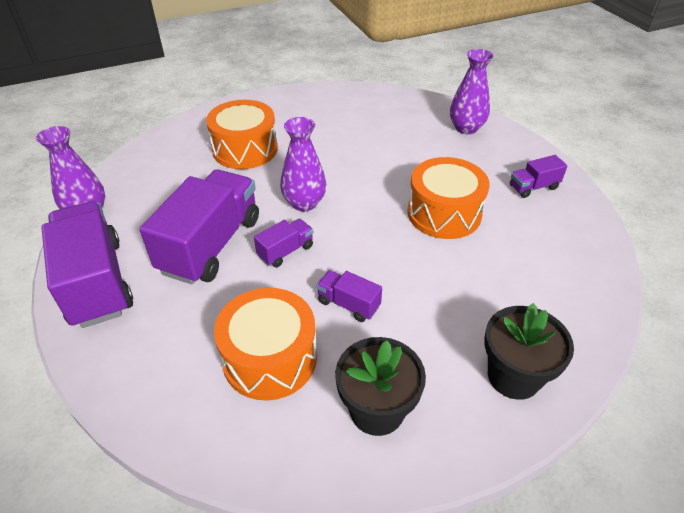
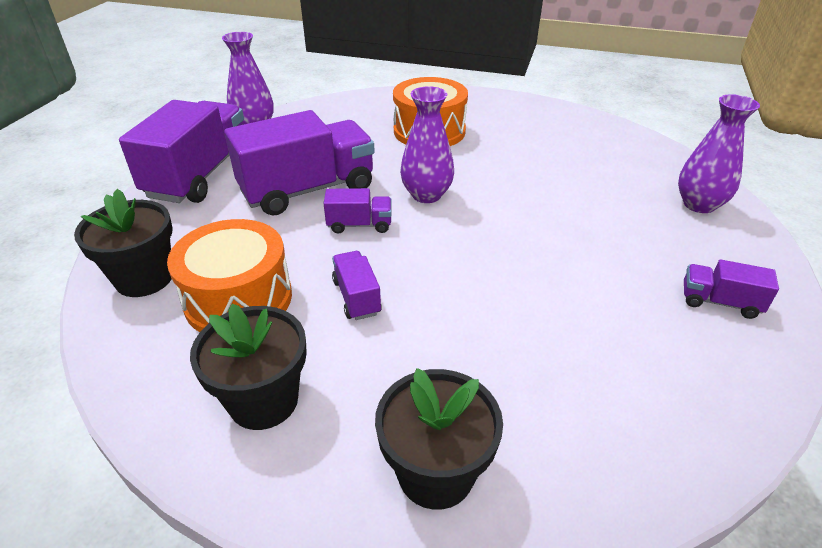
camera: 40 degrees right, 5 degrees down
(172, 393) = (144, 278): none -> black flower pot
(444, 213) = (562, 272): orange drum -> none

